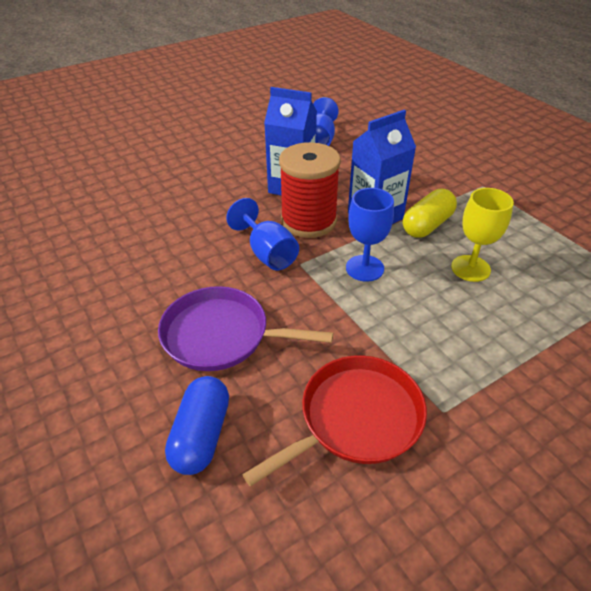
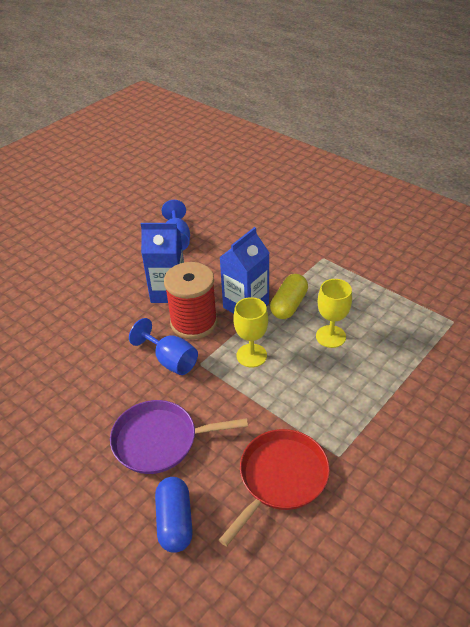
camera: 15 degrees left, 0 degrees up
(364, 268) = (251, 355): blue goblet -> yellow goblet

